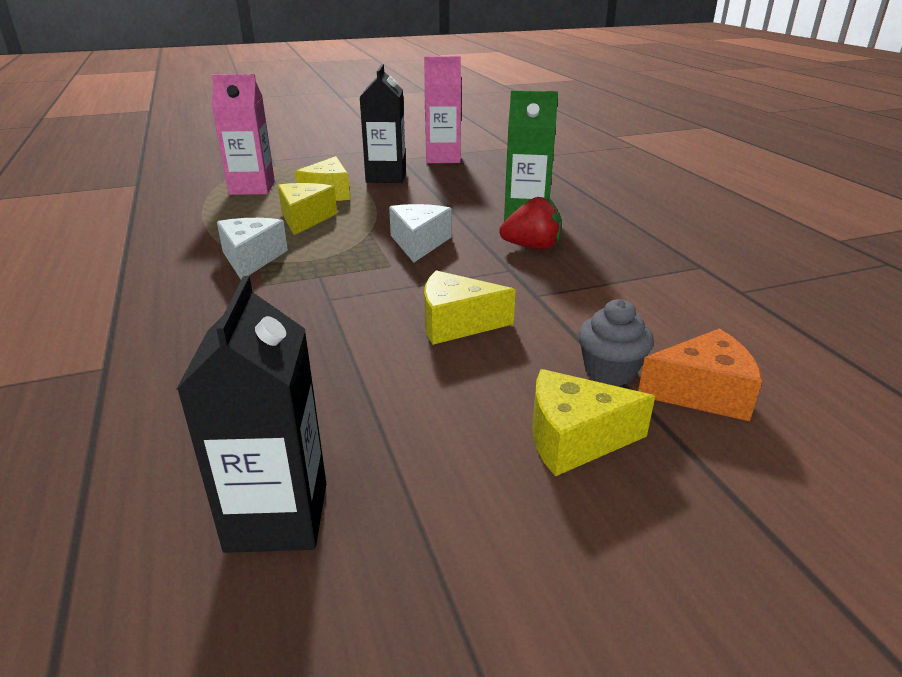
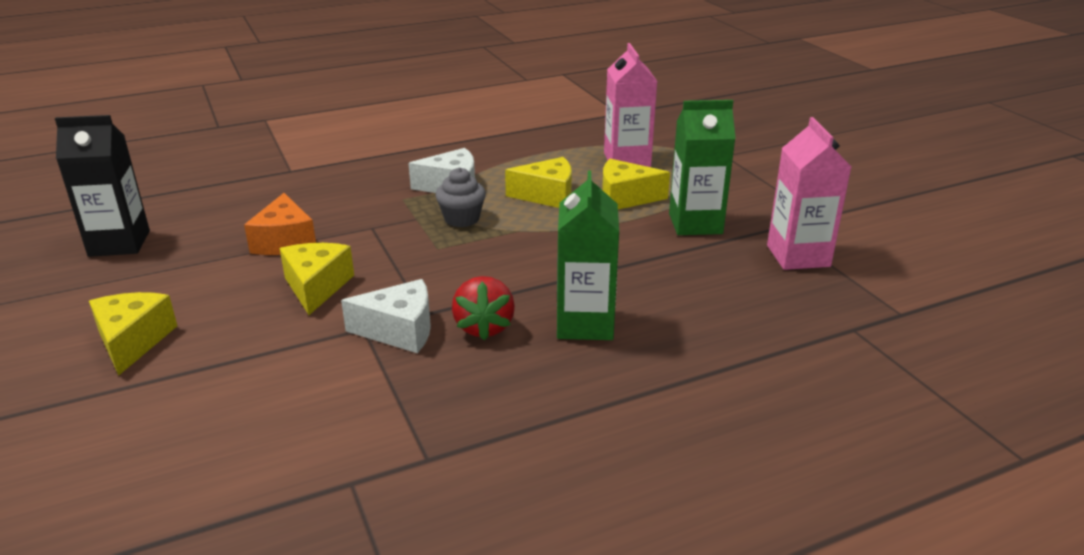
camera: 85 degrees right, 0 degrees up
(386, 177) = (695, 224): black carton -> green carton
(419, 243) = (491, 258): white cheese -> white cheese (399, 330)
(610, 371) = (213, 364): grey cupcake -> grey cupcake (462, 219)
(702, 392) = (160, 414): orange cheese -> orange cheese (285, 241)

